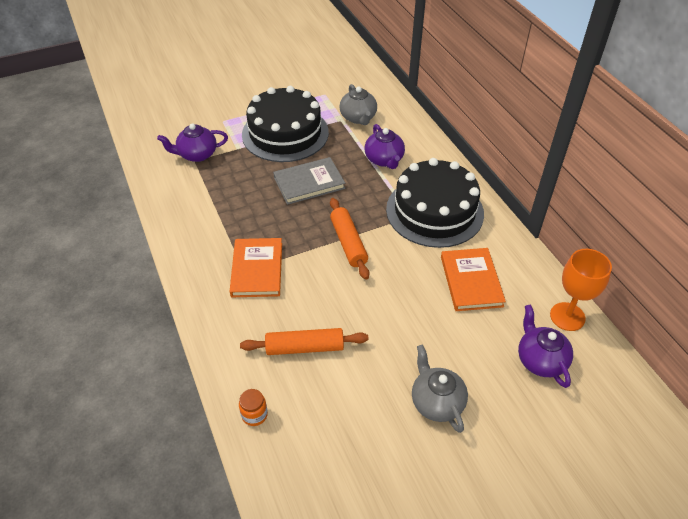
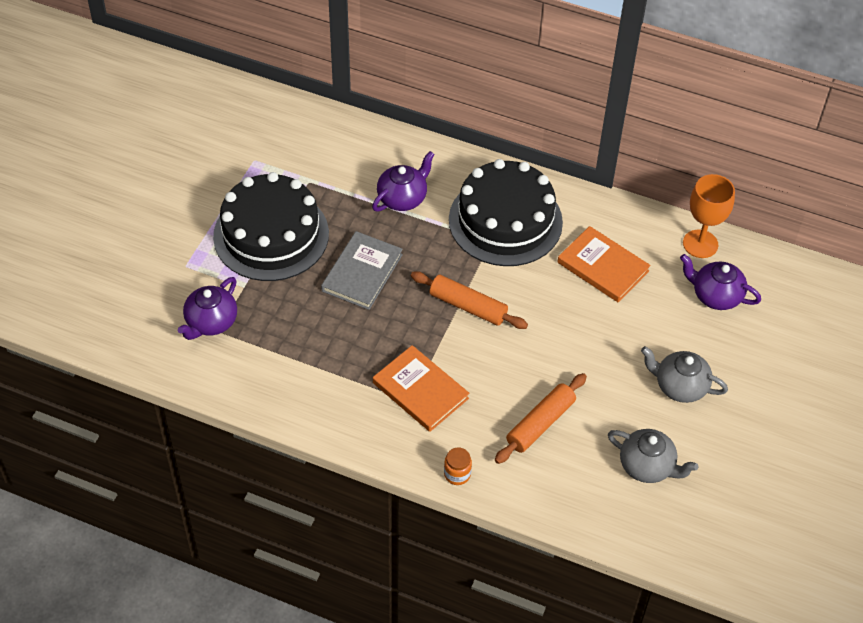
camera: 45 degrees left, 5 degrees up
(254, 415) = (566, 504): orange jar -> orange jar (457, 474)
(358, 118) = (323, 166): grey teapot -> grey teapot (647, 466)
(384, 160) = (403, 198): purple teapot -> purple teapot turned 75 degrees counterclockwise

